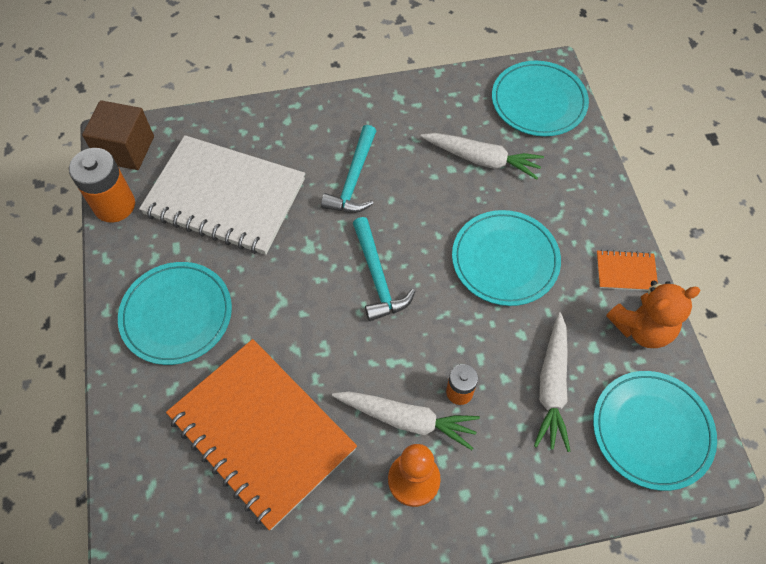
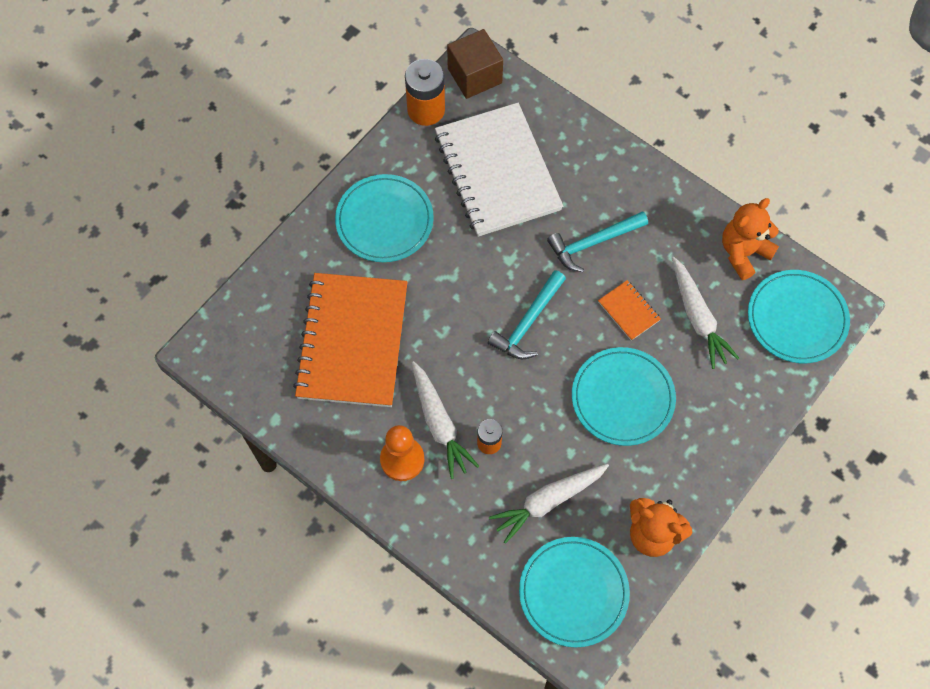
camera: 50 degrees right, 5 degrees up
(456, 94) = (743, 252): none -> orange teddy bear
(625, 272) = (692, 491): orange notebook -> orange notebook (628, 311)

